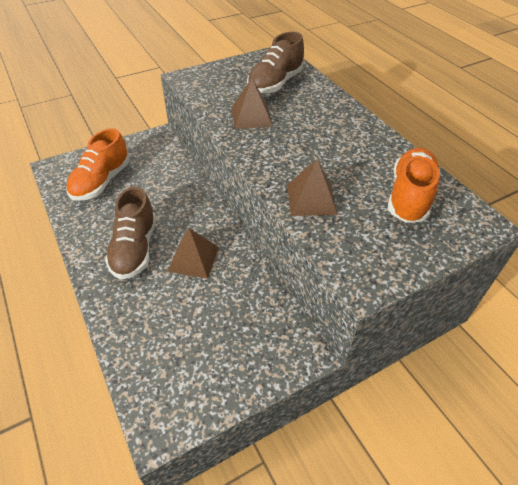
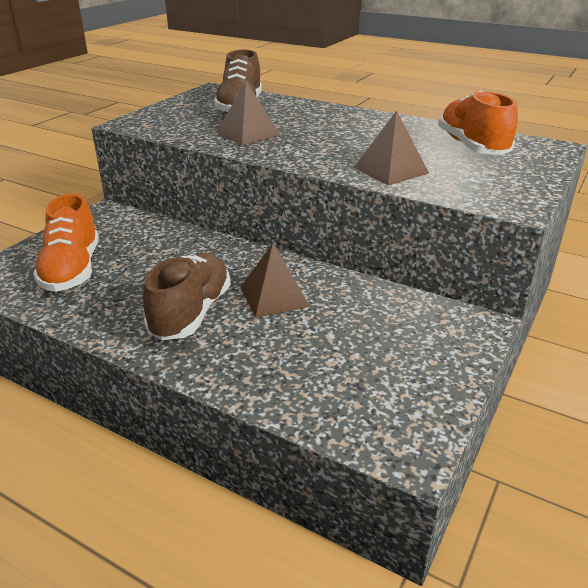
camera: 30 degrees left, 15 degrees down
(135, 249) = (191, 313): brown shoe -> brown shoe turned 135 degrees counterclockwise

